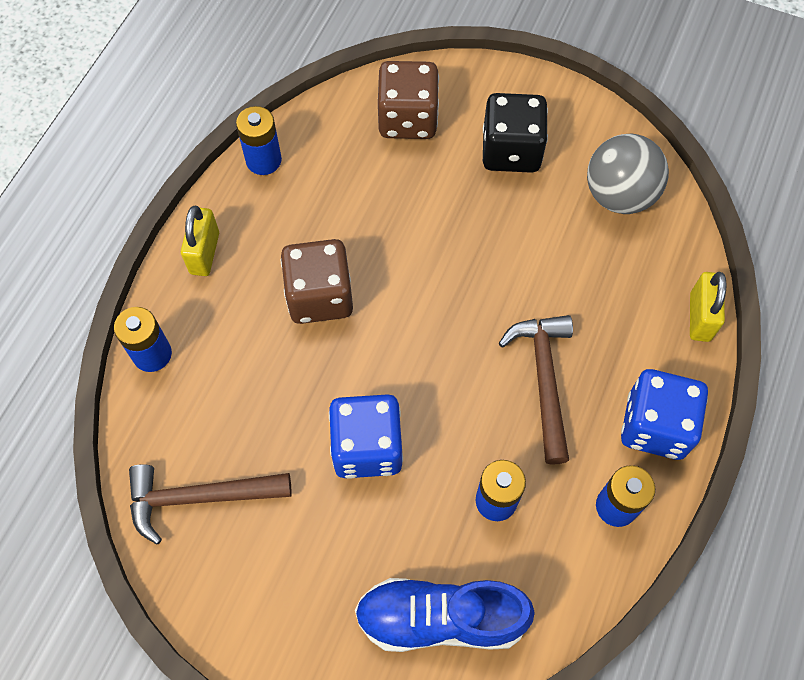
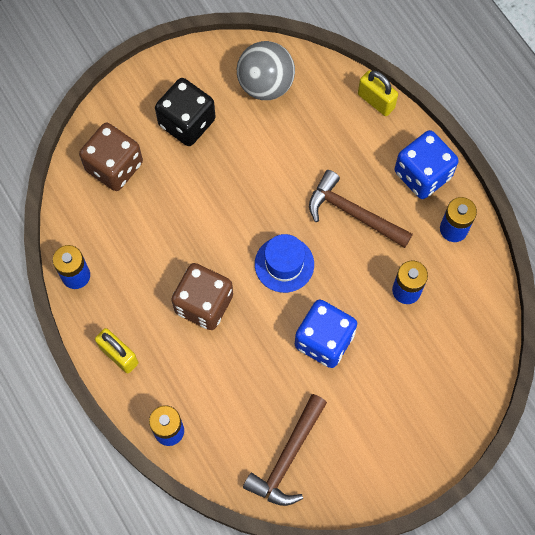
camera: 55 degrees left, 5 degrees up
(426, 347) = (284, 264): none -> blue hat
(440, 618) = (452, 366): blue shoe -> none

